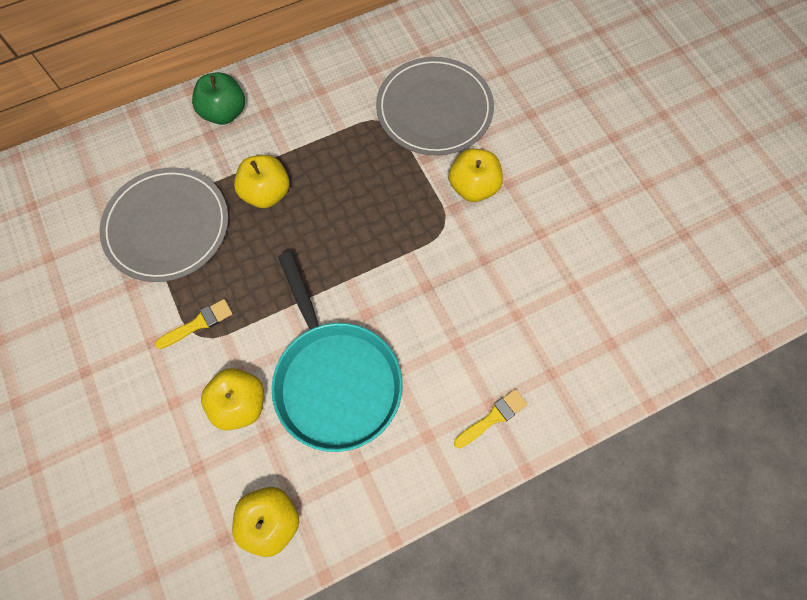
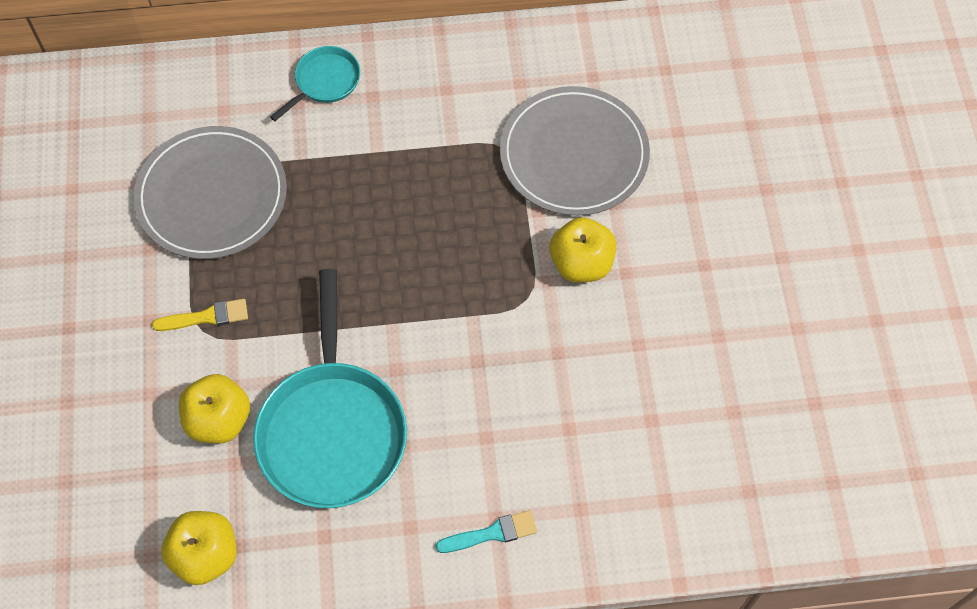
camera: 20 degrees right, 5 degrees down
(224, 112) = (324, 82): green apple -> turquoise pan
(266, 193) = (337, 193): yellow apple -> none
(493, 417) = (492, 533): yellow brush -> turquoise brush

